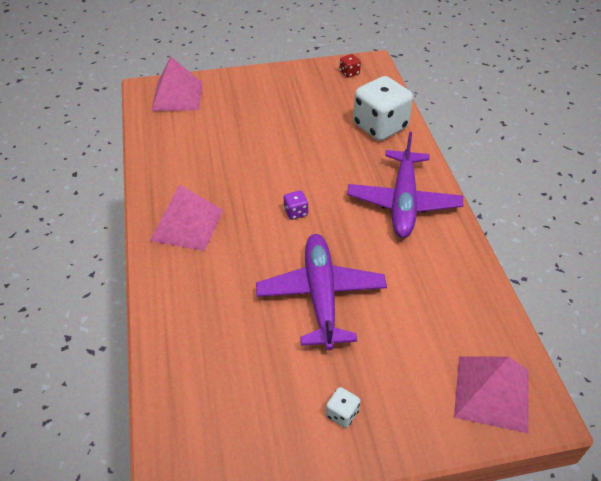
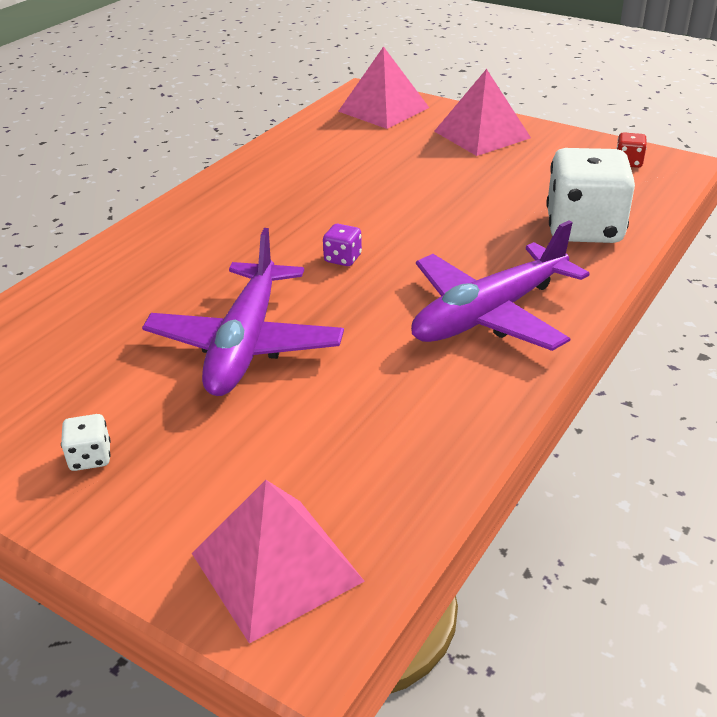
camera: 45 degrees right, 10 degrees down
(187, 225) = (219, 214): pink pyramid -> pink pyramid (482, 134)
(321, 295) = (245, 344): purple plane -> purple plane turned 150 degrees clockwise

